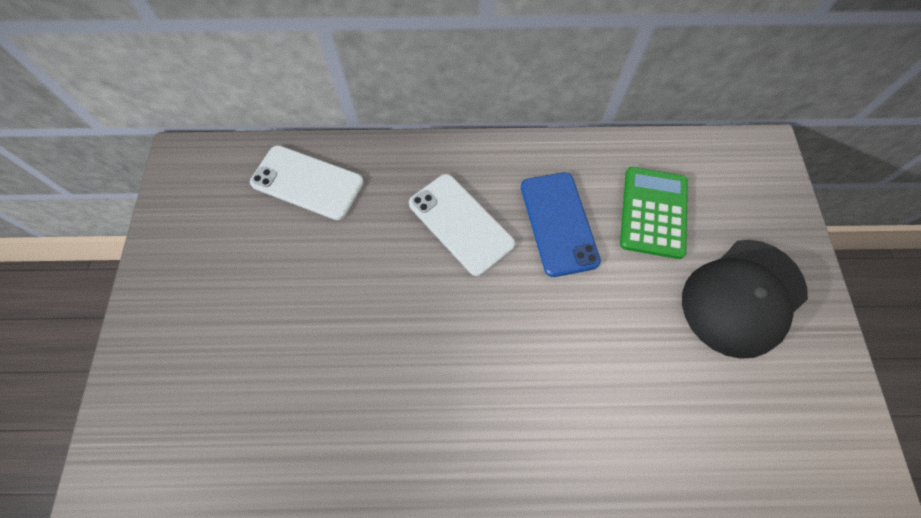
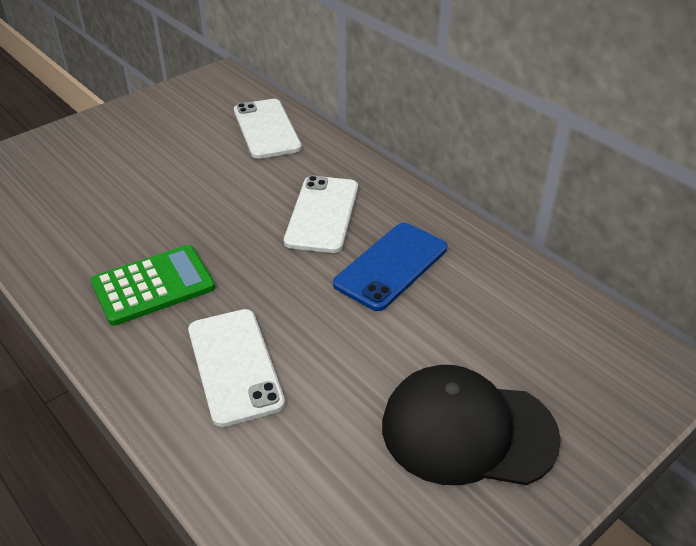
camera: 50 degrees right, 25 degrees down
(582, 402) = (234, 366): none -> white phone
(653, 212) = (481, 319): green calculator -> green calculator (153, 285)

